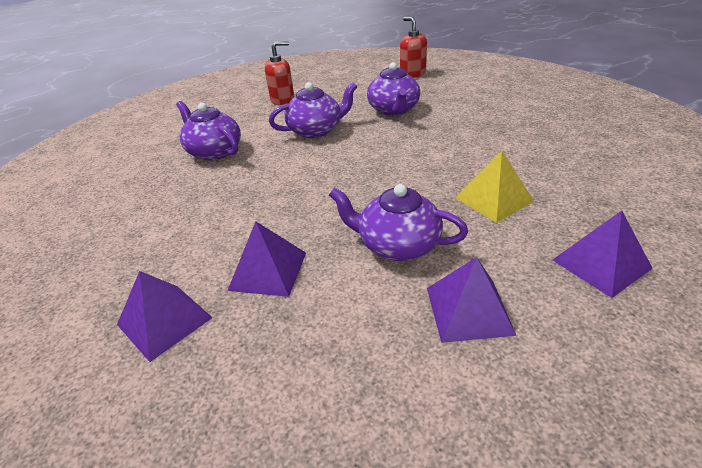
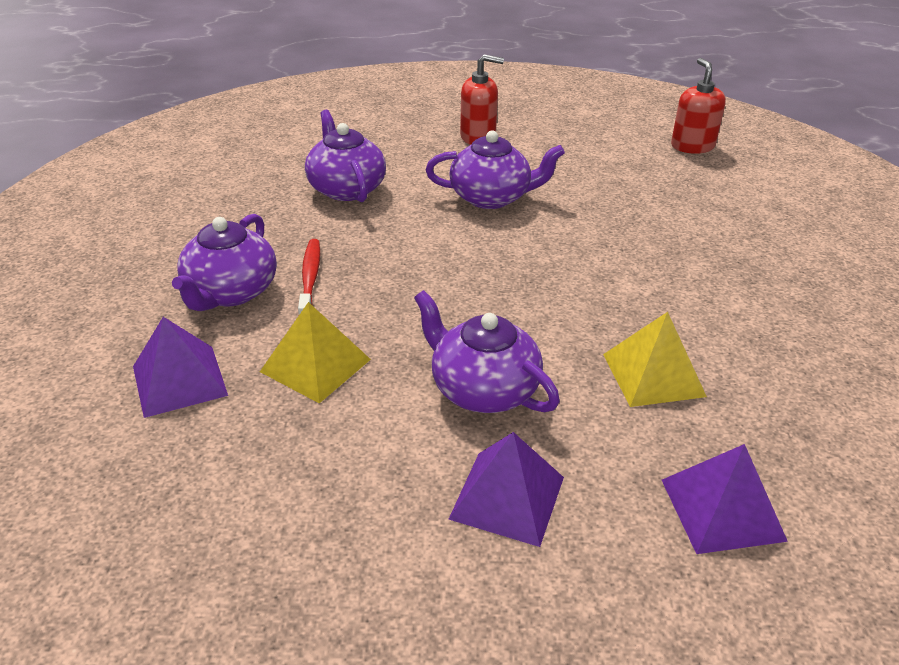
camera: 20 degrees right, 0 degrees up
(225, 214) = (310, 279): none -> red toothbrush
(268, 271) = (315, 365): purple pyramid -> yellow pyramid
(394, 110) = (619, 198): purple teapot -> purple teapot (230, 292)

